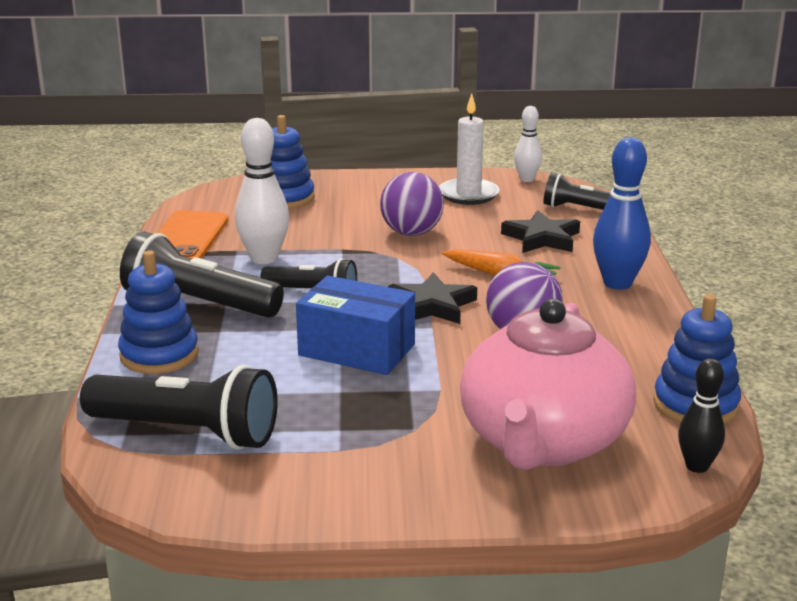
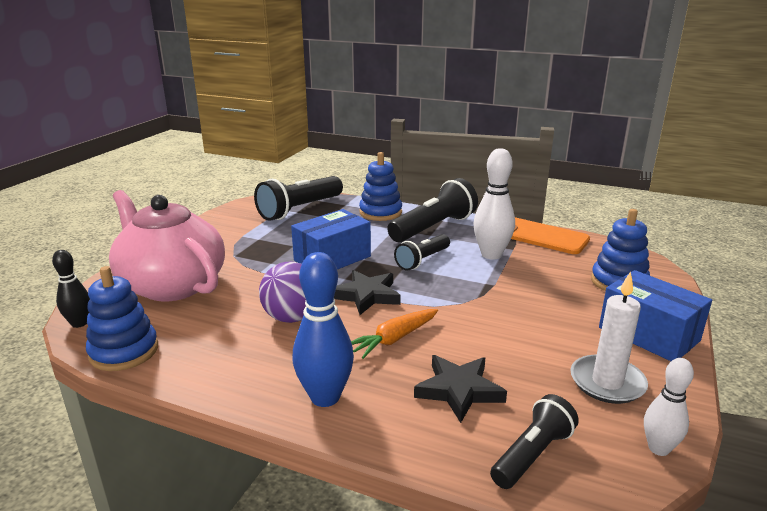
camera: 115 degrees right, 0 degrees up
(378, 185) = (648, 334): none -> blue box
(411, 233) = (510, 321): purple ball -> none

